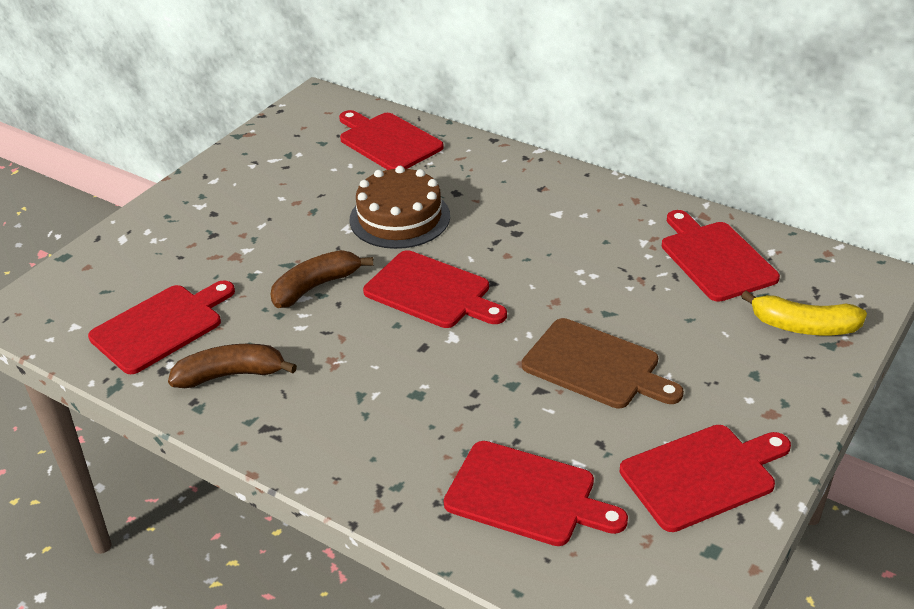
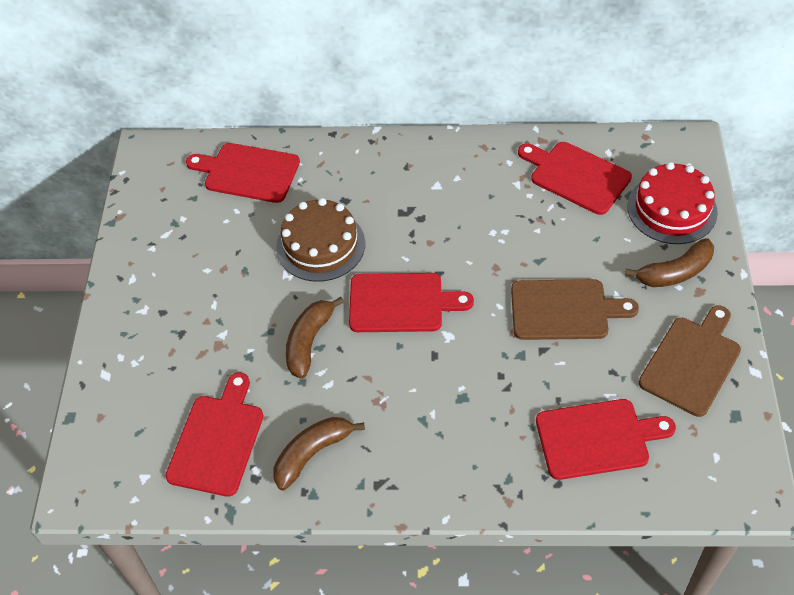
camera: 30 degrees left, 15 degrees up
(702, 475) = (692, 362): red cutting board -> brown cutting board
(756, 384) = (674, 272): none -> brown banana
(803, 326) = (672, 209): yellow banana -> red cake

